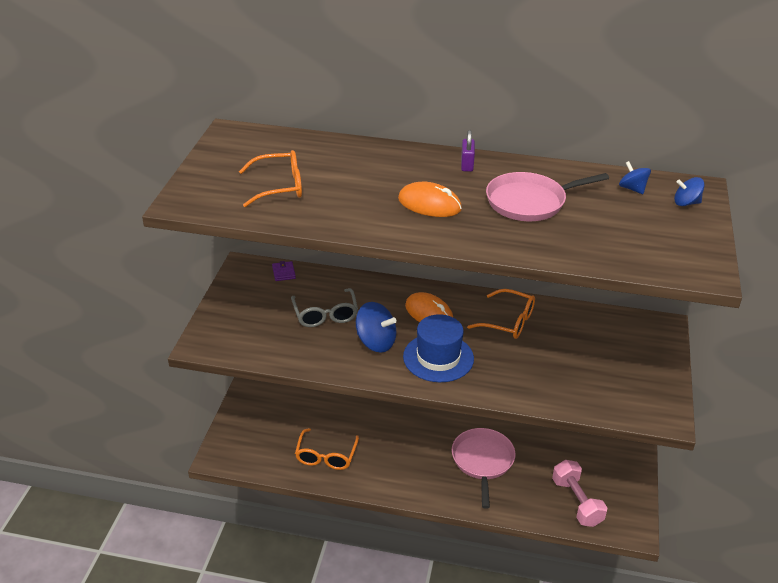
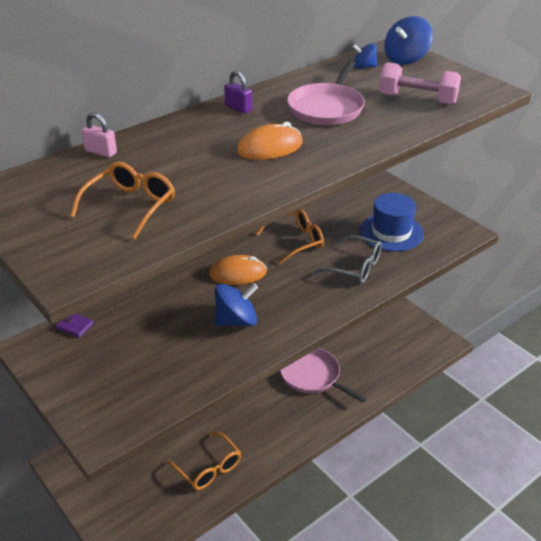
camera: 50 degrees left, 0 degrees up
(325, 315) = (166, 331): grey glasses -> grey glasses (355, 267)
(327, 143) = (101, 152): none -> pink padlock
(438, 358) = (294, 297): blue hat -> blue hat (391, 232)
(576, 502) = (396, 353): pink dumbbell -> pink dumbbell (417, 99)
(686, 203) = (406, 59): blue spinning top -> blue spinning top, size x1.67

